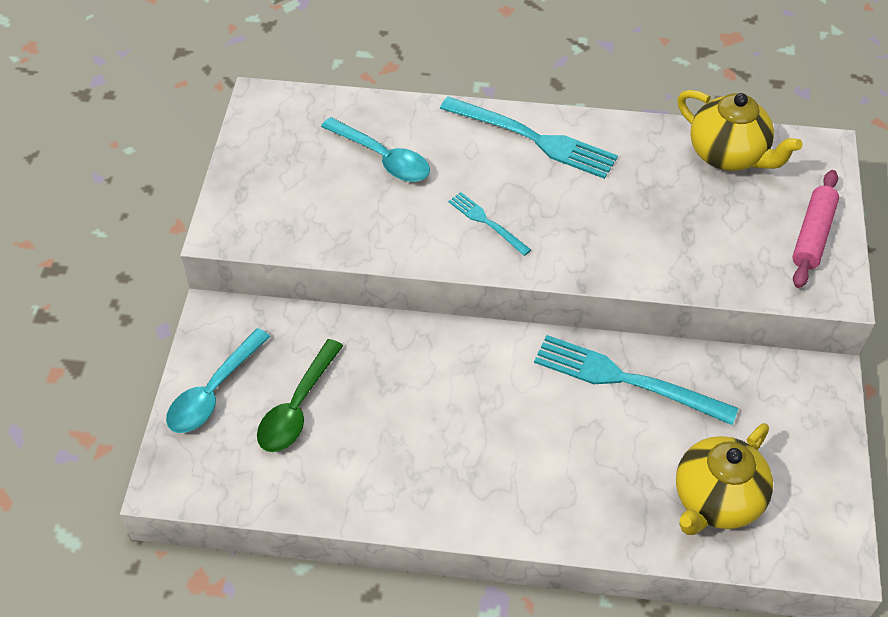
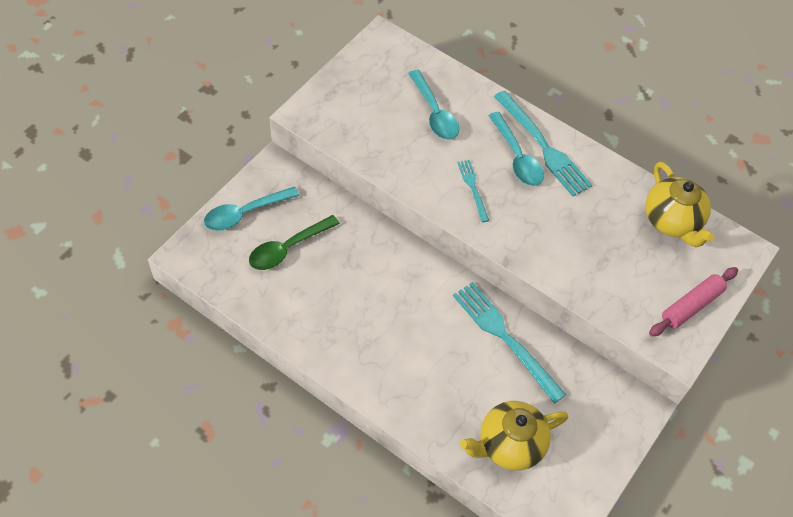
camera: 25 degrees right, 5 degrees up
(513, 164) = (517, 157): none -> turquoise spoon

